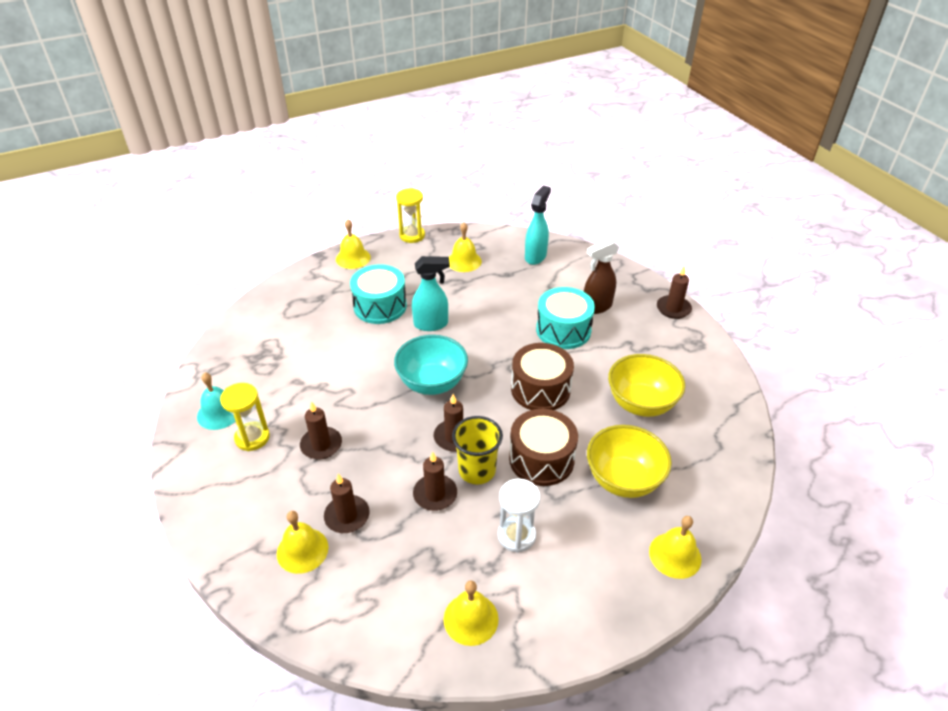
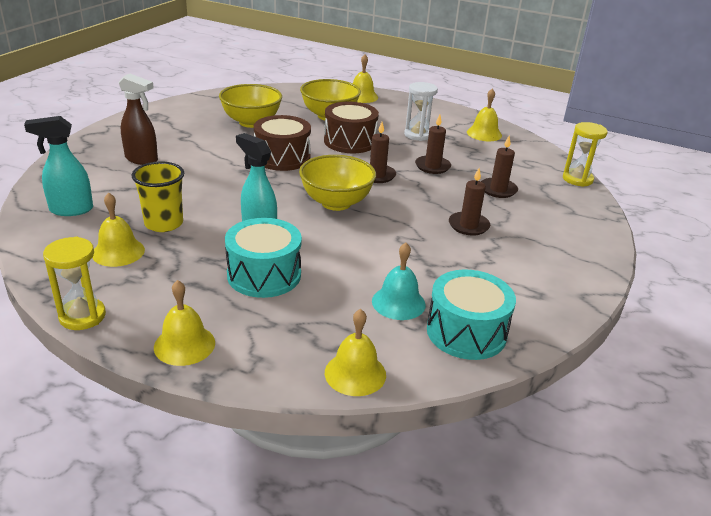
camera: 130 degrees left, 10 degrees down
(219, 413) = (527, 298): turquoise bell -> turquoise bell (398, 302)
(252, 438) = (516, 262): yellow hourglass -> yellow hourglass (577, 179)
(302, 550) = (544, 195): yellow bell -> yellow bell (355, 373)
(432, 383) = (336, 203): turquoise bowl -> yellow bowl
(477, 470) = (392, 159): yellow cup -> yellow cup (164, 223)
(563, 330) = (194, 166): turquoise drum -> turquoise drum (466, 332)
(673, 309) = (113, 129): brown candle -> none

